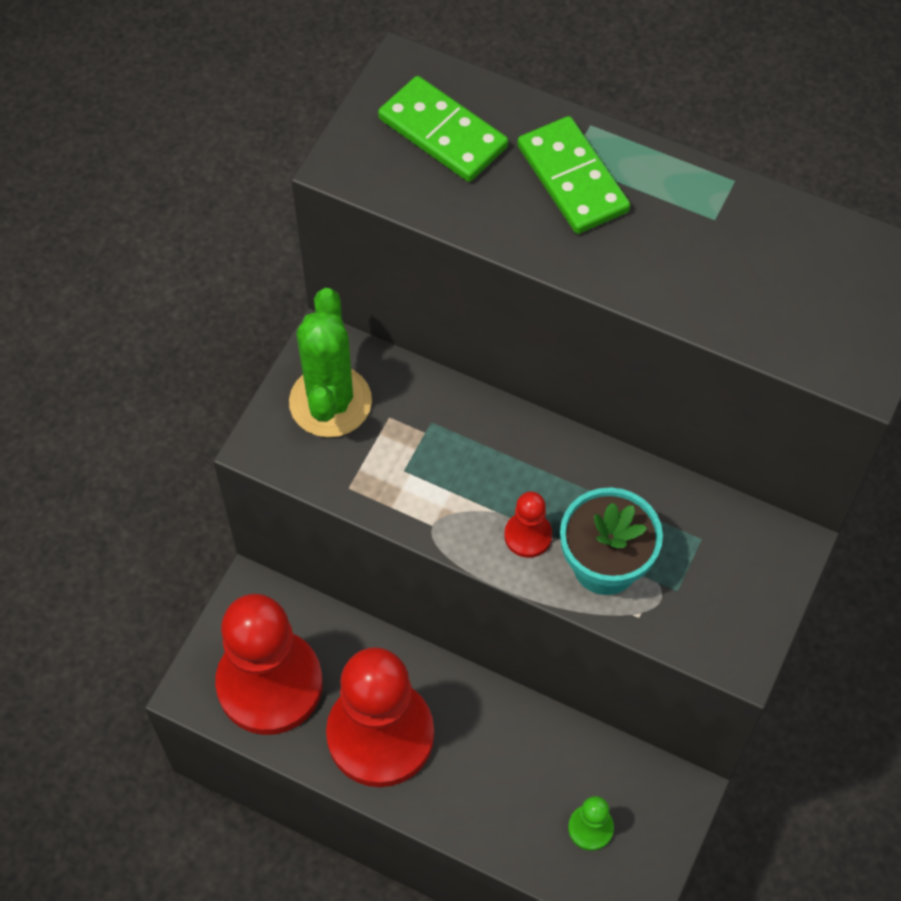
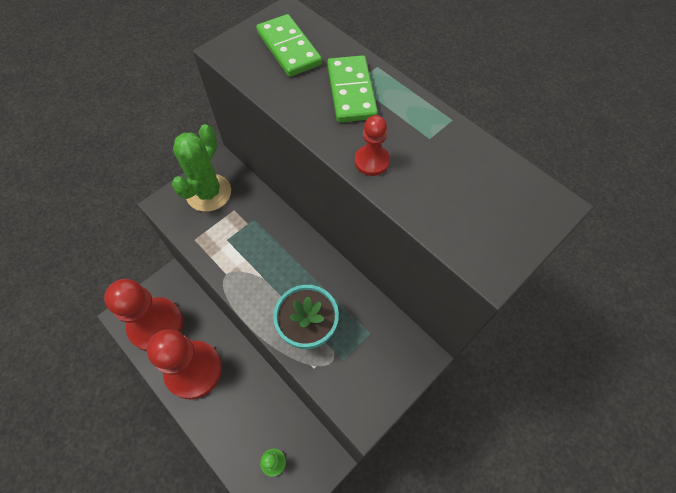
camera: 20 degrees right, 0 degrees up
(528, 535) = (274, 297): red pawn -> red pawn (371, 161)

